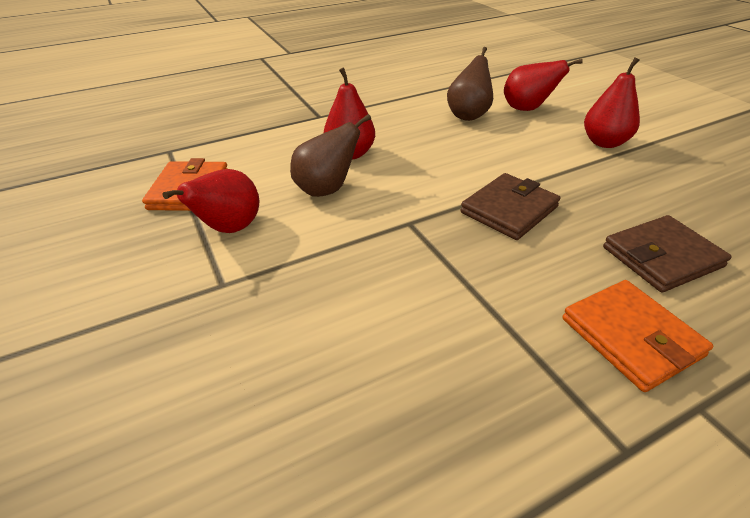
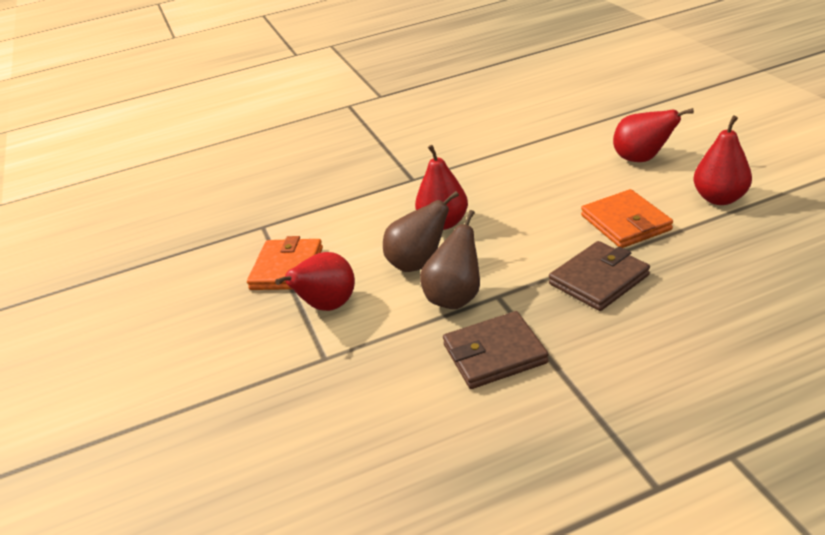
camera: 10 degrees right, 5 degrees down
(468, 115) = (574, 170): brown pear -> brown pear (455, 298)
(631, 337) = (688, 399): orange wallet -> orange wallet (626, 223)
(662, 257) = (742, 324): brown wallet -> brown wallet (494, 354)

